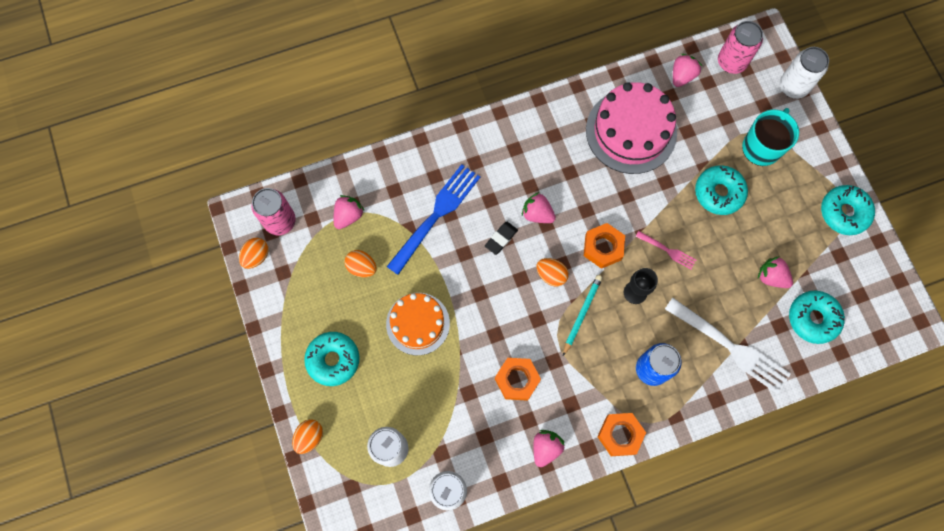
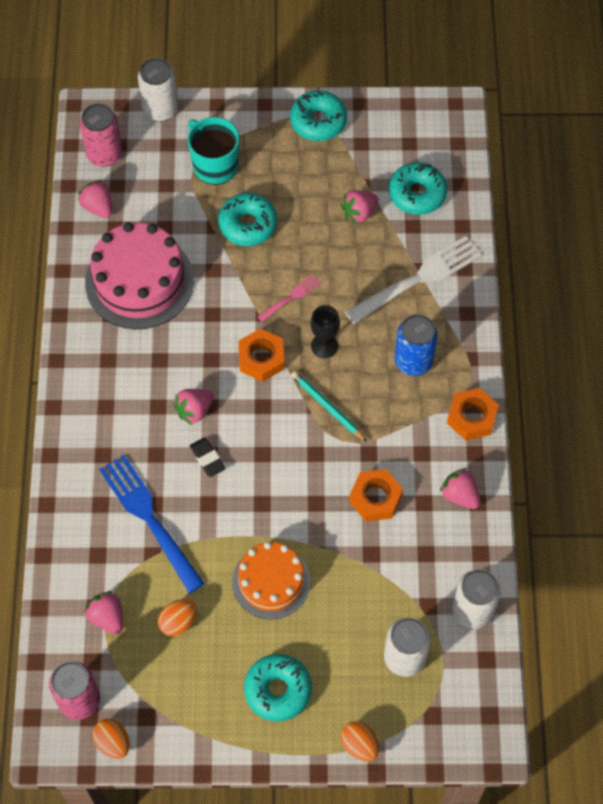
camera: 70 degrees left, 10 degrees down
(551, 275) = (271, 422): orange egg -> none

